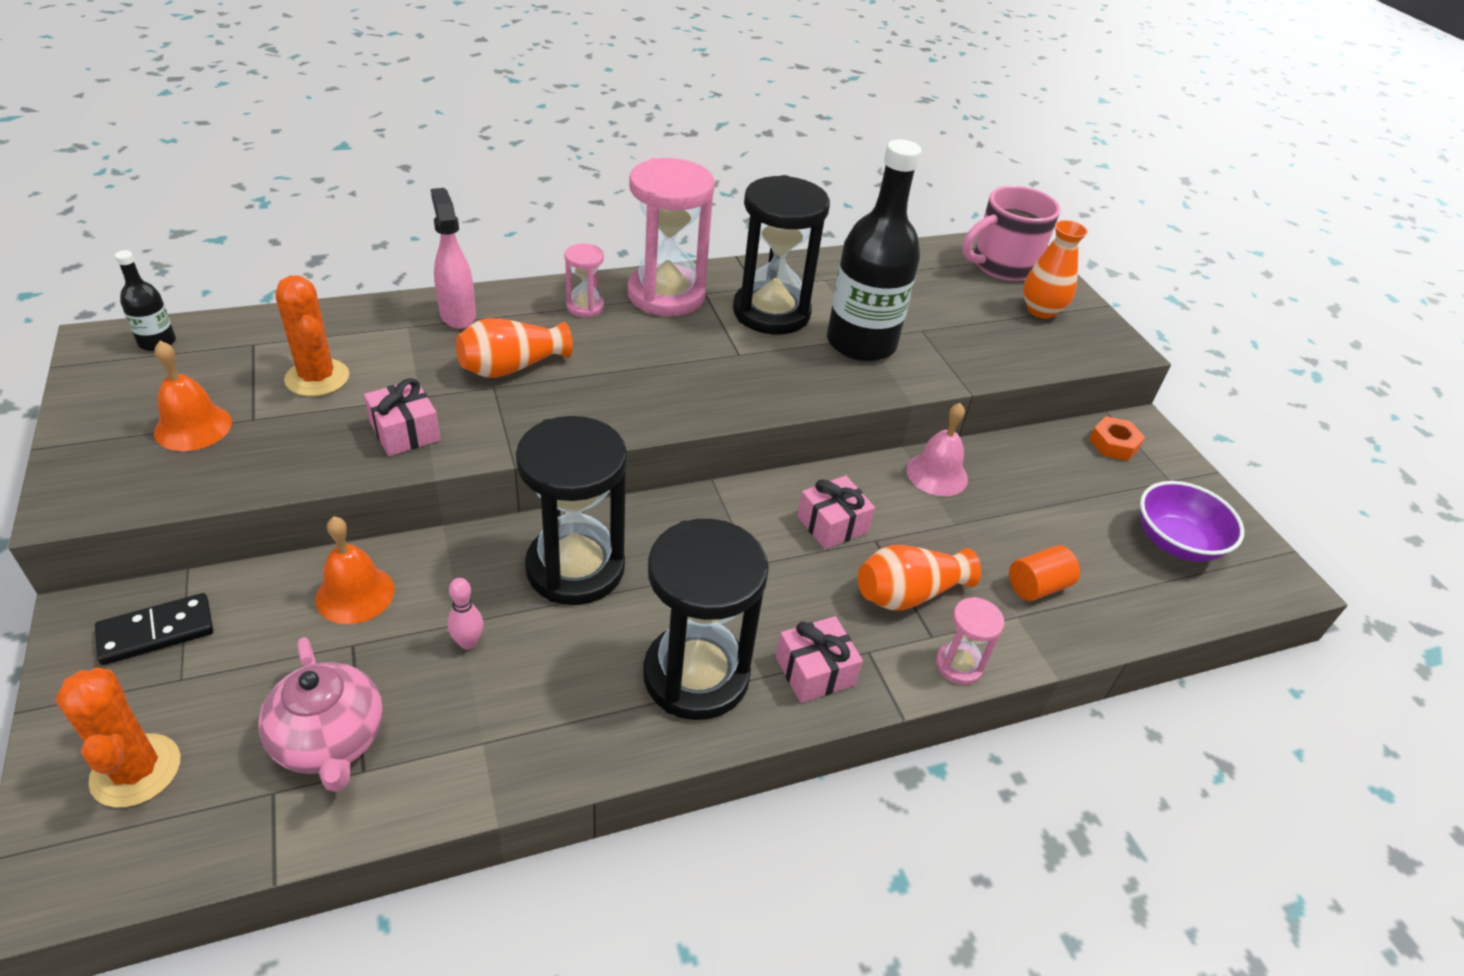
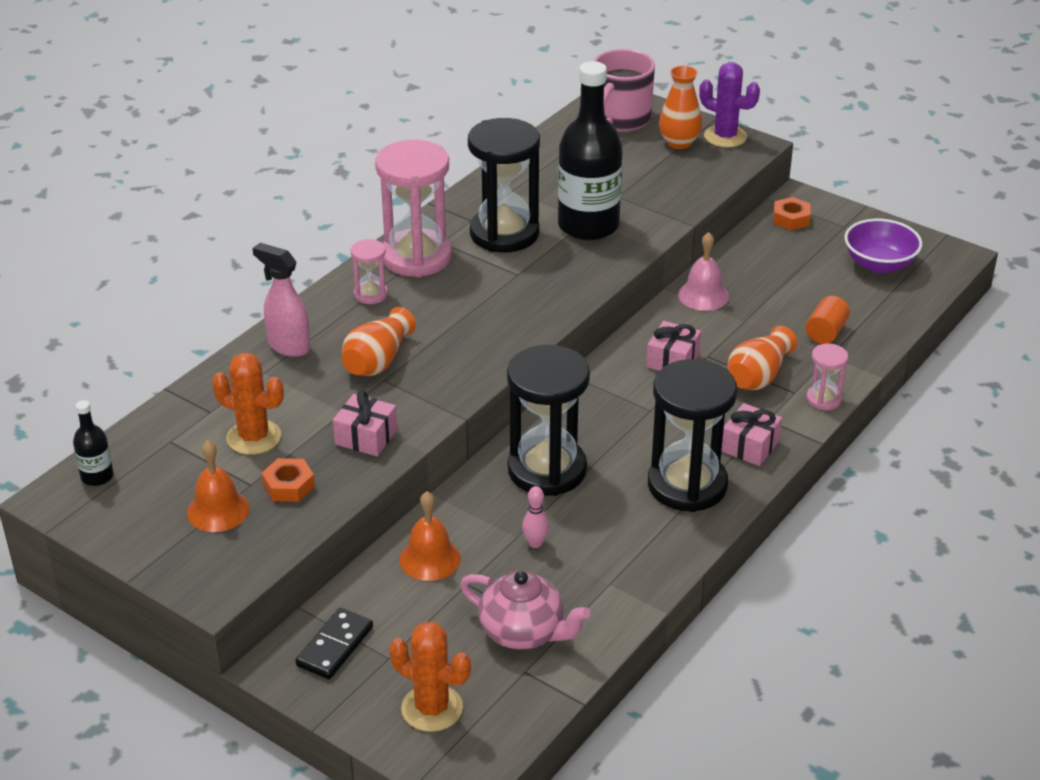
camera: 30 degrees left, 5 degrees down
(278, 439) = (289, 486): none -> orange nut
(1097, 326) = (725, 137): none -> purple cactus

